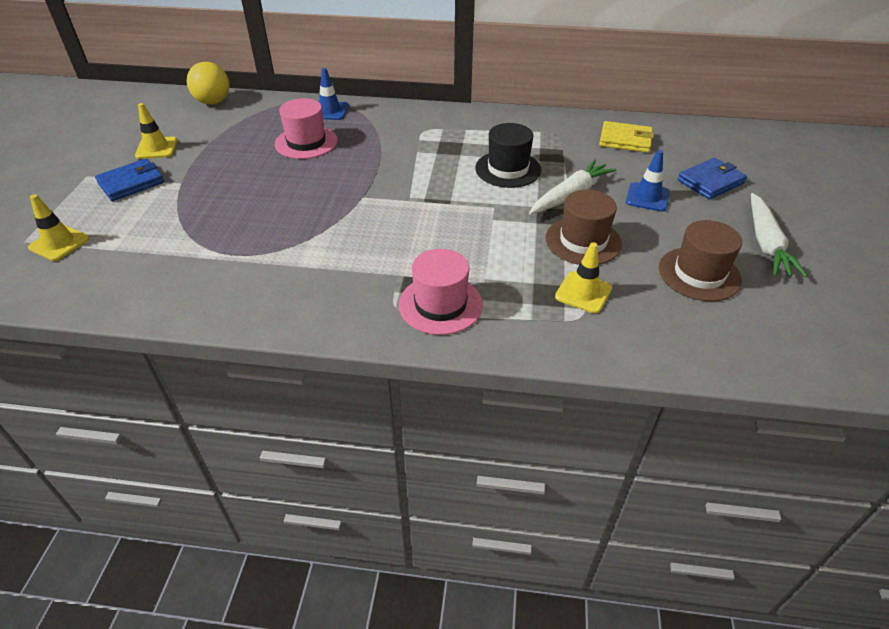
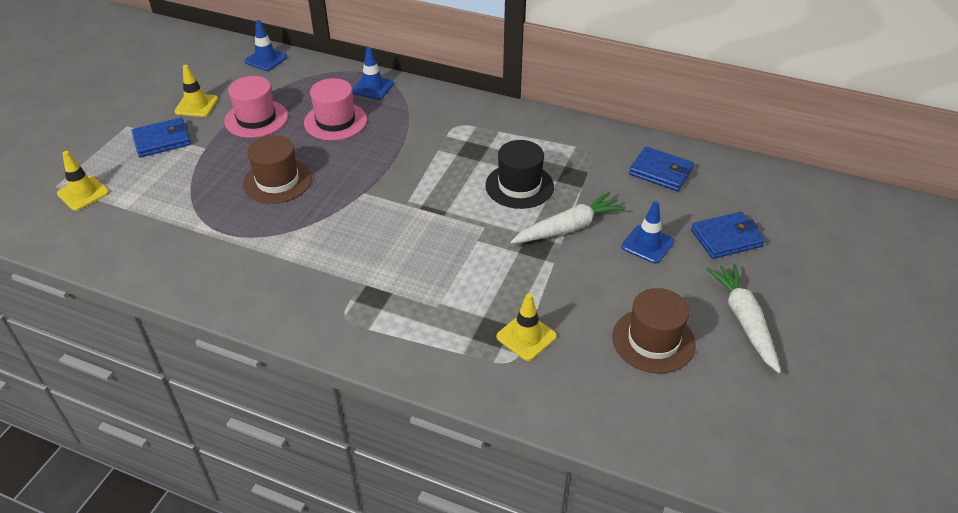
camera: 15 degrees right, 0 degrees up
(213, 102) = (266, 59): yellow ball -> blue traffic cone
(440, 304) = (386, 321): pink hat -> pink hat (256, 119)
(583, 241) = (554, 281): brown hat -> brown hat (277, 181)
(625, 140) = (660, 172): yellow wallet -> blue wallet
(766, 243) = (744, 321): white carrot -> white carrot turned 150 degrees clockwise

